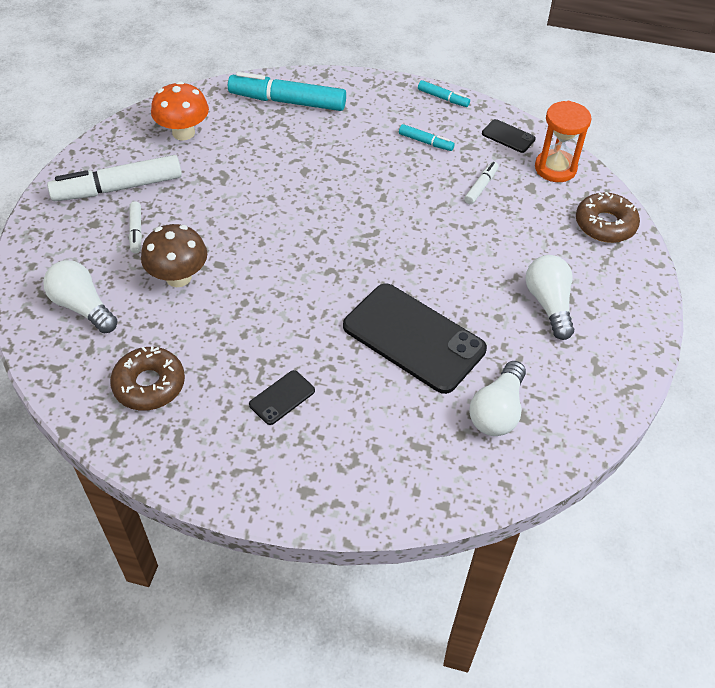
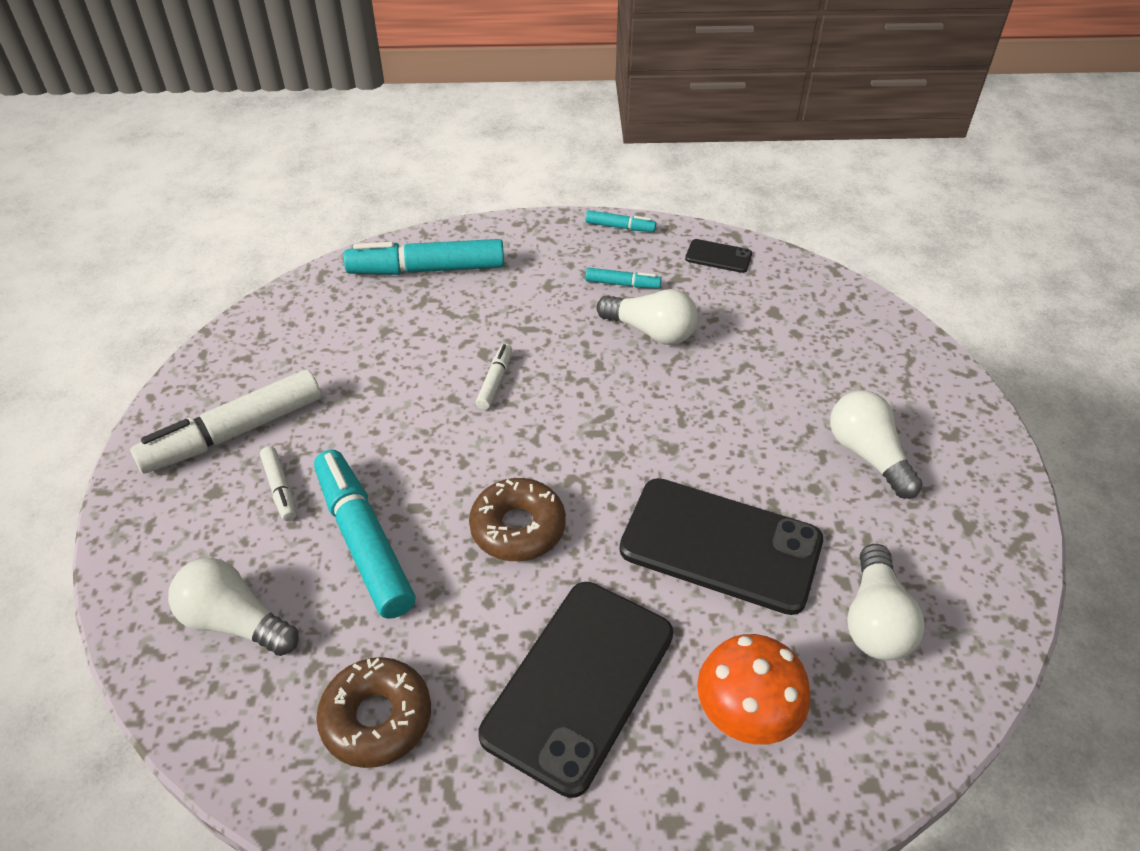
camera: 15 degrees left, 5 degrees down
(178, 277) = (364, 540): brown mushroom -> turquoise marker
(183, 133) = (302, 338): orange mushroom -> orange mushroom (745, 715)
(282, 397) = (579, 683): black phone -> black phone, size x2.26
(431, 182) = (651, 331): none -> white light bulb
(481, 187) = (714, 324): white marker -> white marker (495, 381)
(555, 168) = (791, 283): orange hourglass -> none
(605, 224) = (883, 338): brown donut -> brown donut (518, 528)

